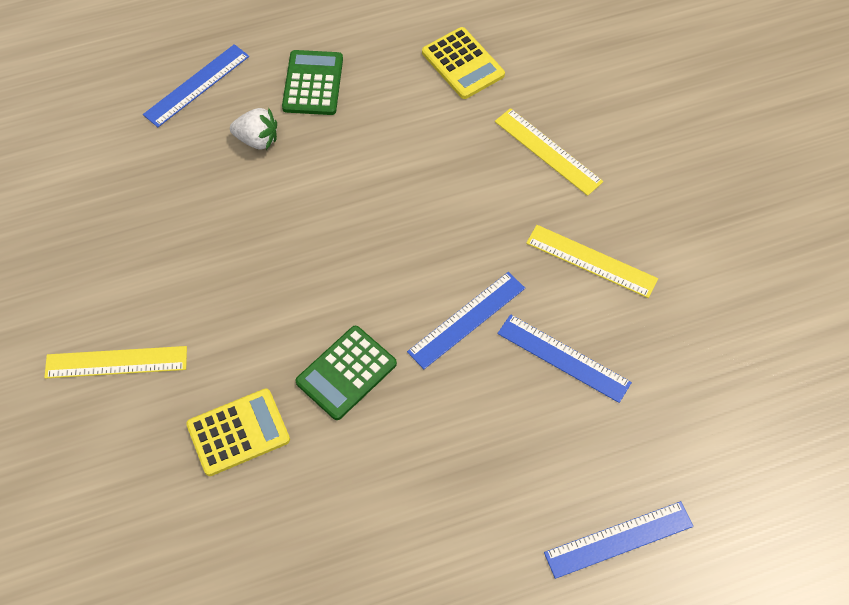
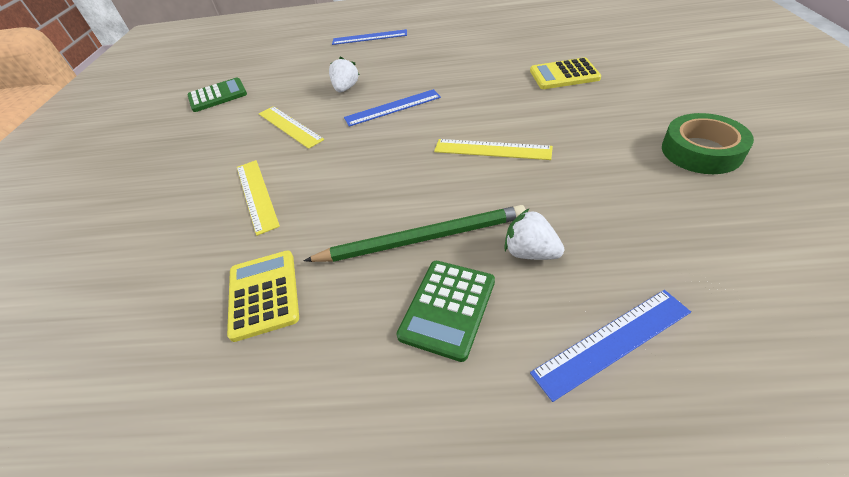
camera: 155 degrees left, 15 degrees down
(92, 289) = (701, 151): none -> green tape
(116, 362) = (663, 109): yellow ruler -> yellow ruler (492, 149)
(346, 373) = (485, 92): green calculator -> green calculator (218, 96)
(353, 135) = (422, 239): none -> green pencil
(563, 358) = (346, 88): blue ruler -> white strawberry

